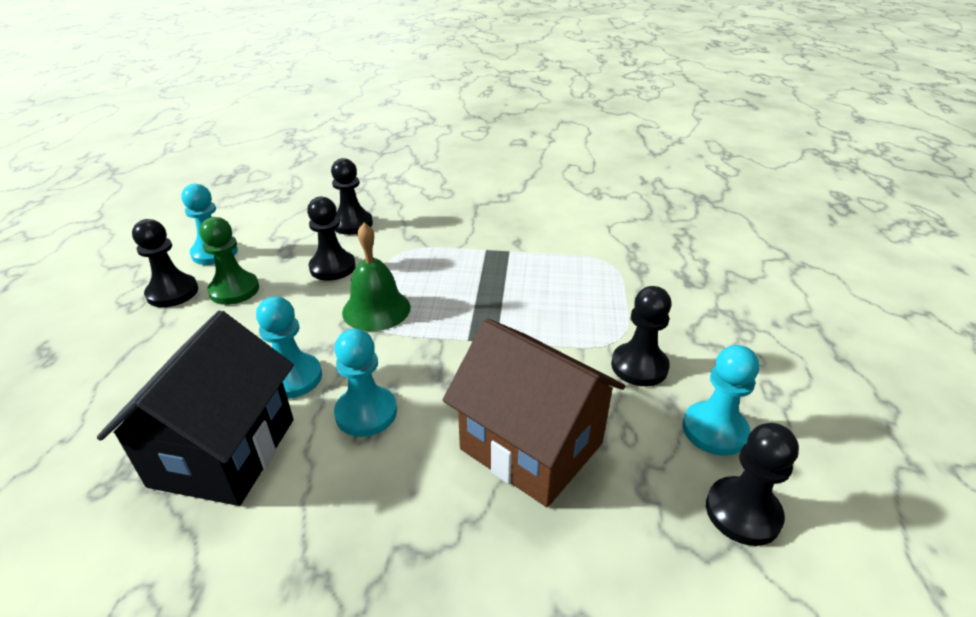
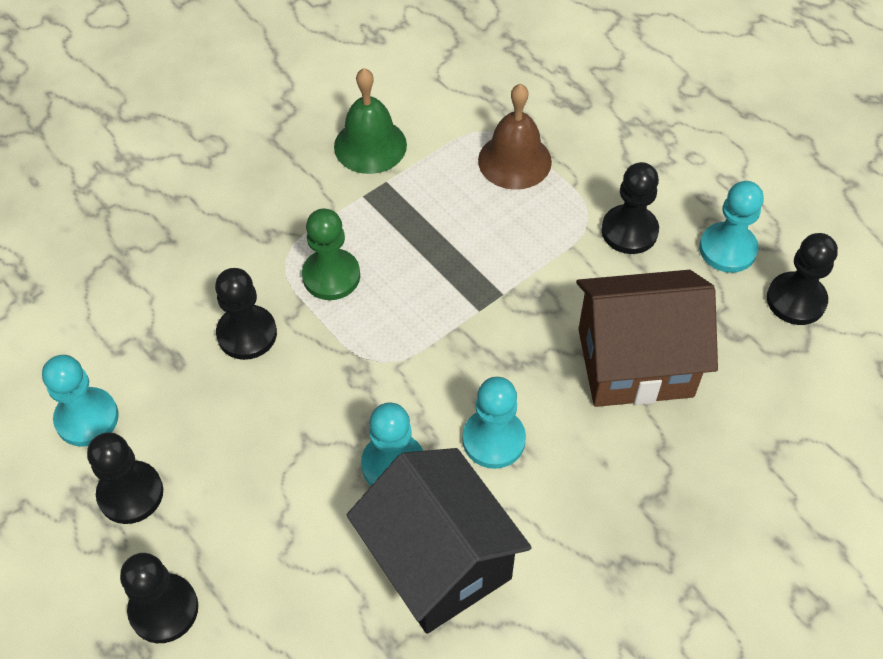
camera: 45 degrees left, 20 degrees up
(234, 290) = (191, 438): green pawn -> green pawn (331, 276)
(352, 224) = (178, 265): black pawn -> black pawn (164, 609)
(376, 309) = (361, 345): green bell -> green bell (370, 145)
(604, 284) = (514, 161): none -> brown bell

